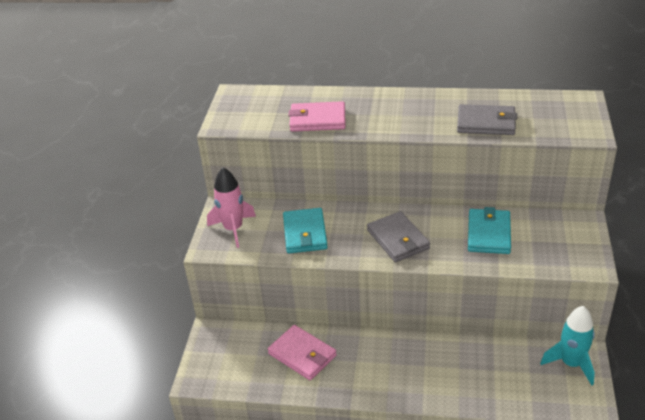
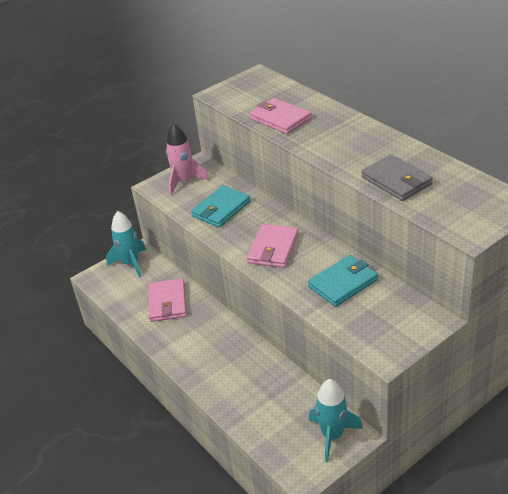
camera: 45 degrees right, 0 degrees up
(217, 344) = (131, 263): none -> turquoise rocket
(398, 239) = (273, 248): grey wallet -> pink wallet

